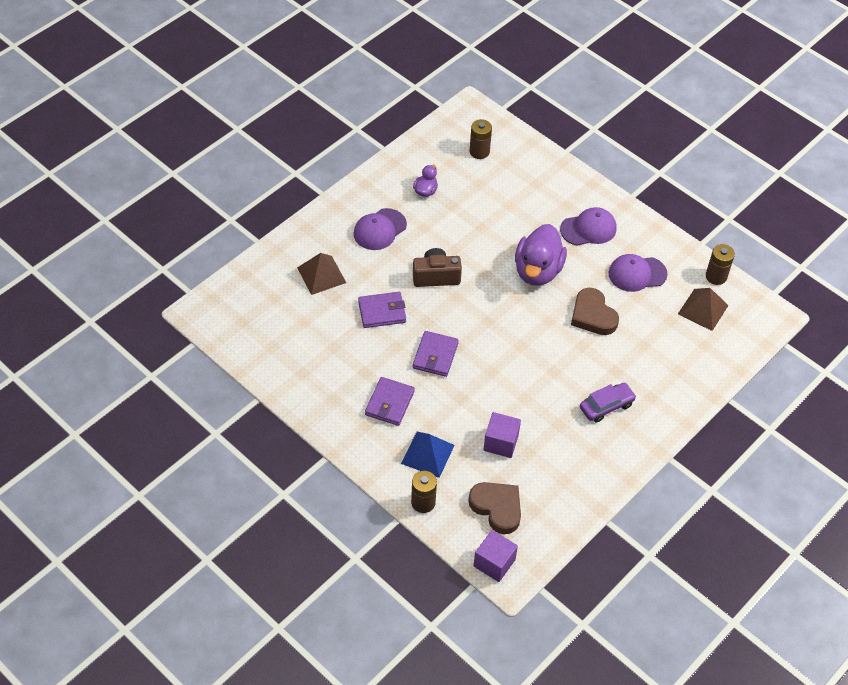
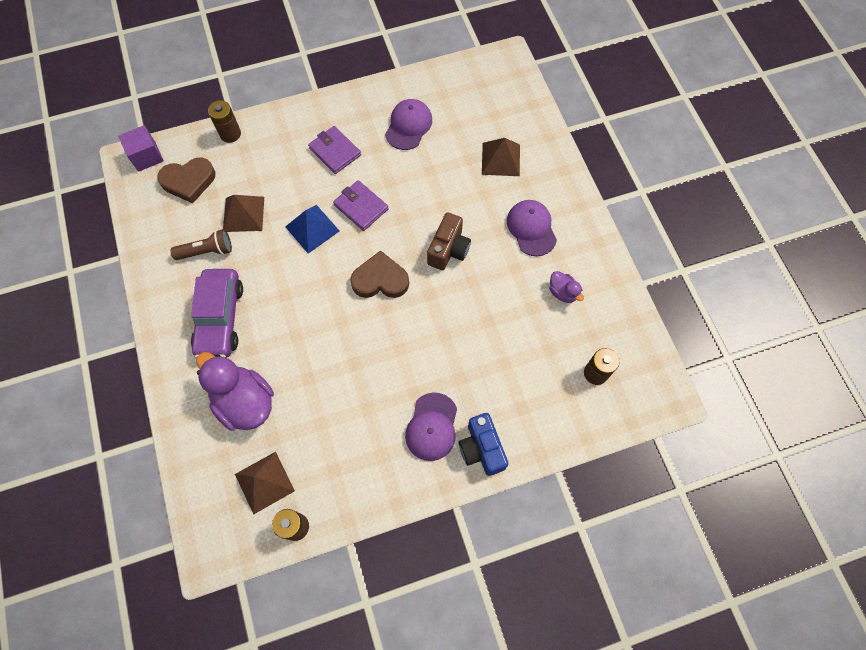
camera: 120 degrees right, 15 degrees up
(382, 312) = (433, 187): purple wallet -> none
(428, 454) = (269, 156): blue pyramid -> blue pyramid (312, 229)
(501, 442) = (243, 214): purple cube -> brown pyramid
(537, 271) = (405, 344): purple duck -> purple duck (245, 402)
(555, 451) = (207, 251): none -> brown flashlight
(582, 195) = (481, 449): none -> blue camera
(593, 315) = (323, 365): brown heart -> brown heart (380, 280)
(606, 406) = (220, 318): purple car -> purple car, size x1.61
(637, 274) = (347, 441): purple cap -> purple cap (408, 126)

